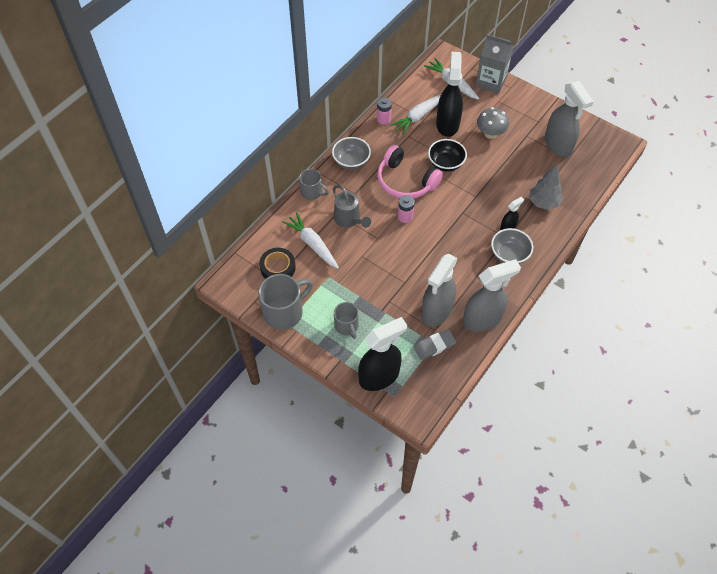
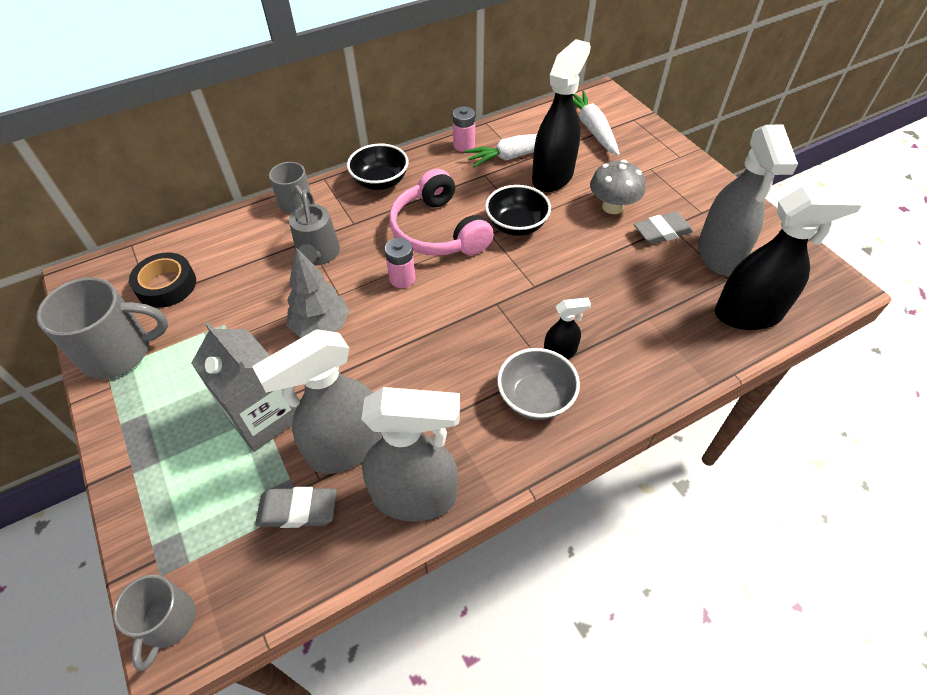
camera: 25 degrees right, 5 degrees down
(312, 244) = (240, 270): white carrot -> none
(346, 326) = (186, 412): grey mug -> grey mug (168, 622)
(351, 161) = (380, 182): grey bowl -> black bowl
(379, 376) = (166, 524): black spray bottle -> black spray bottle (748, 314)
(491, 82) = (652, 142): grey carton -> grey carton (263, 417)
(523, 141) = (662, 232): none -> grey eraser
(543, 202) = (646, 334): grey tree -> grey tree (321, 326)

